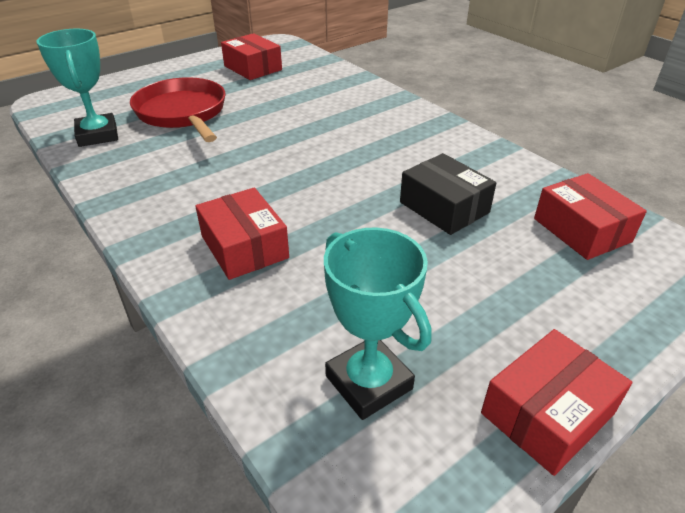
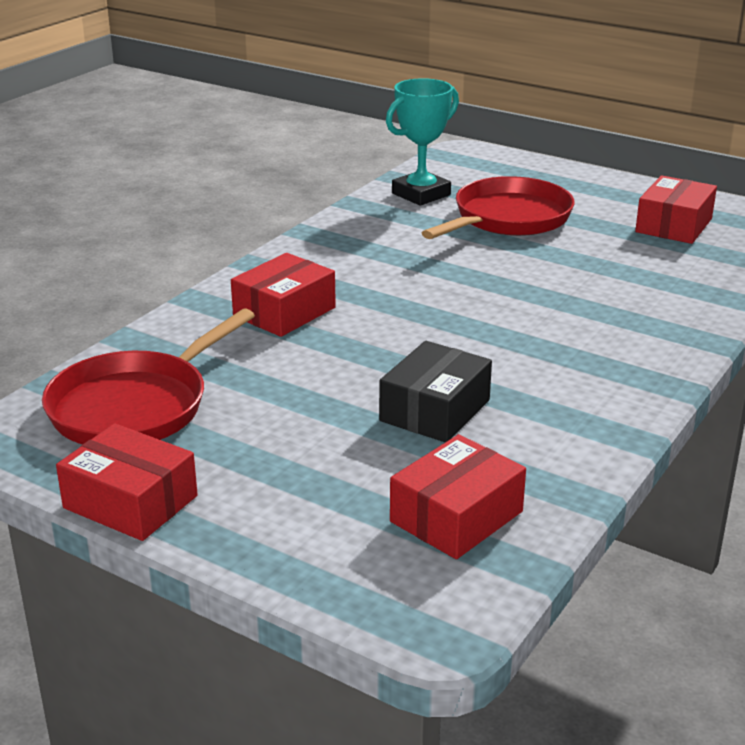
camera: 70 degrees right, 10 degrees down
(368, 382) = (135, 406): turquoise trophy -> red pan

